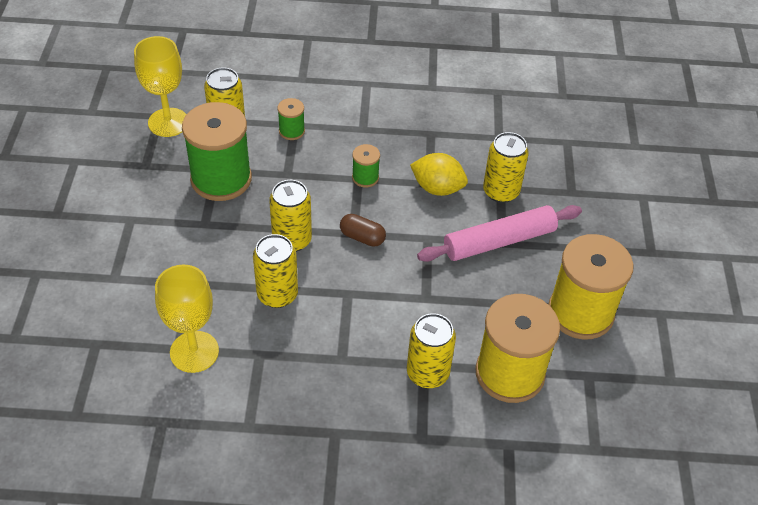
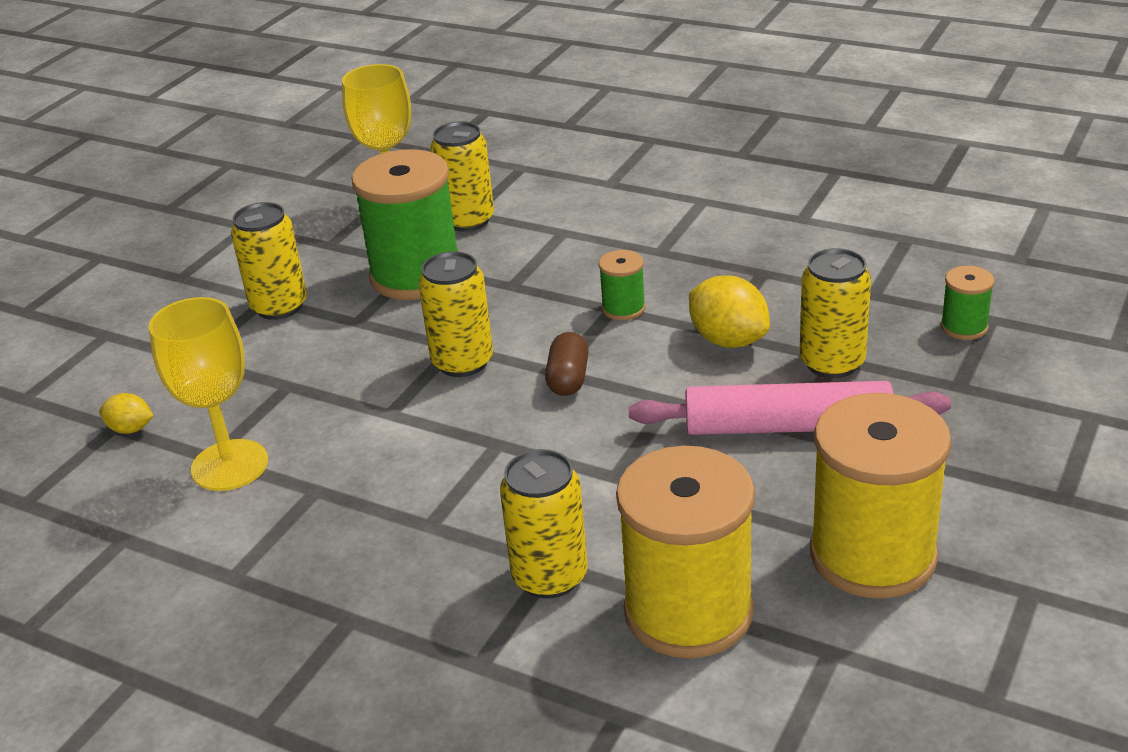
camera: 30 degrees right, 15 degrees down
(109, 342) = (131, 429): none -> yellow lemon
(277, 294) = (394, 423): yellow can -> yellow can (279, 306)
(291, 131) = (553, 238): green spool -> green spool (964, 327)
(362, 237) = (568, 379): brown capsule -> brown capsule turned 45 degrees clockwise

